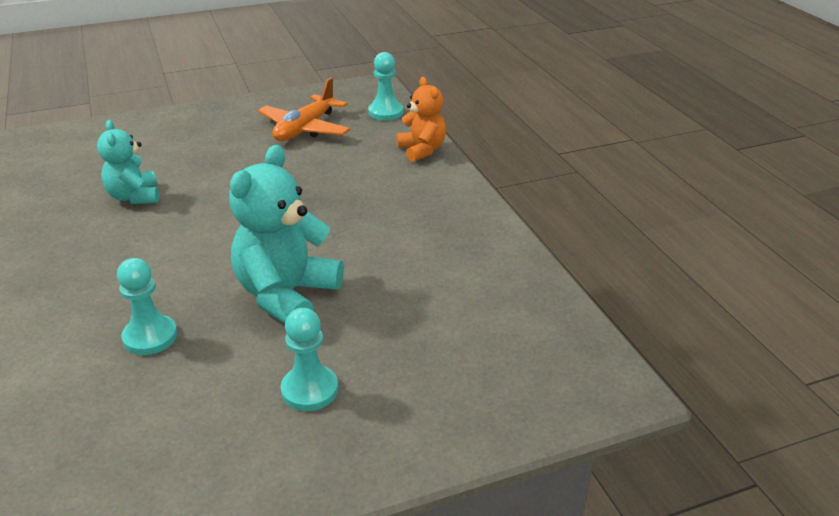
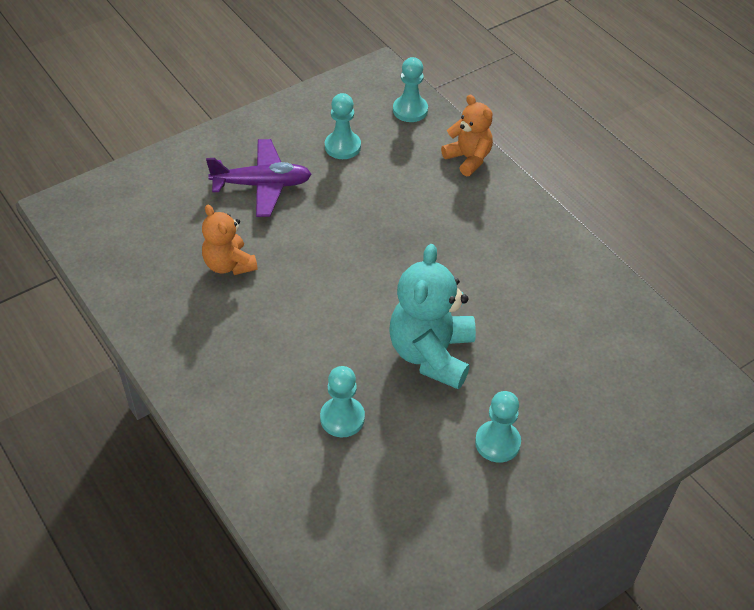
camera: 15 degrees left, 15 degrees up
(134, 197) = (229, 264): turquoise teddy bear -> orange teddy bear
(210, 146) = (262, 185): none -> purple plane
(305, 129) = (342, 146): orange plane -> turquoise pawn

